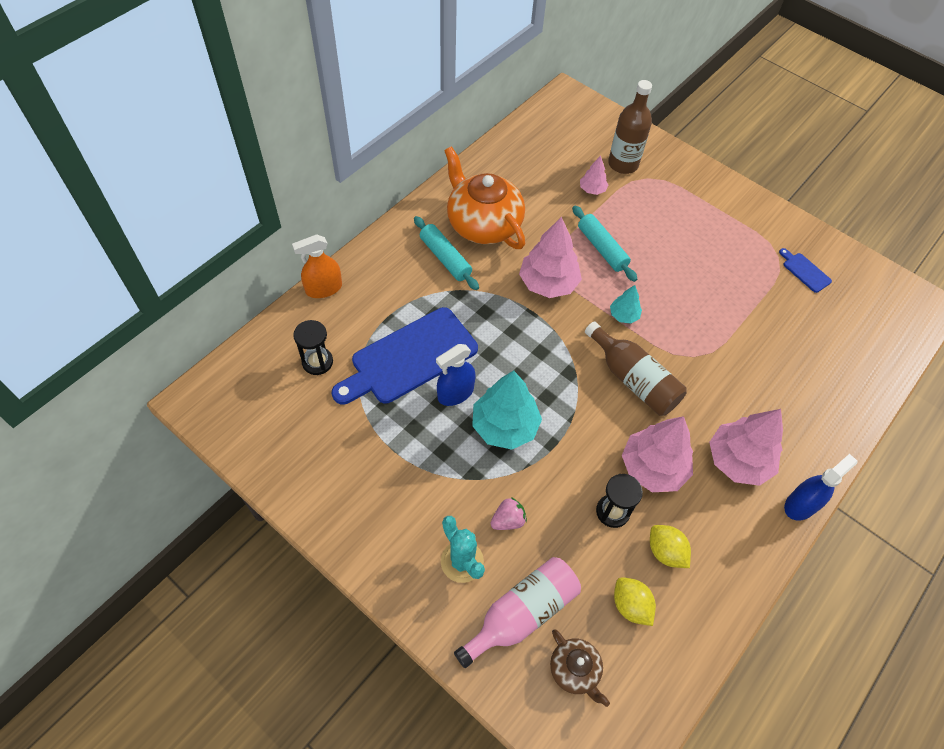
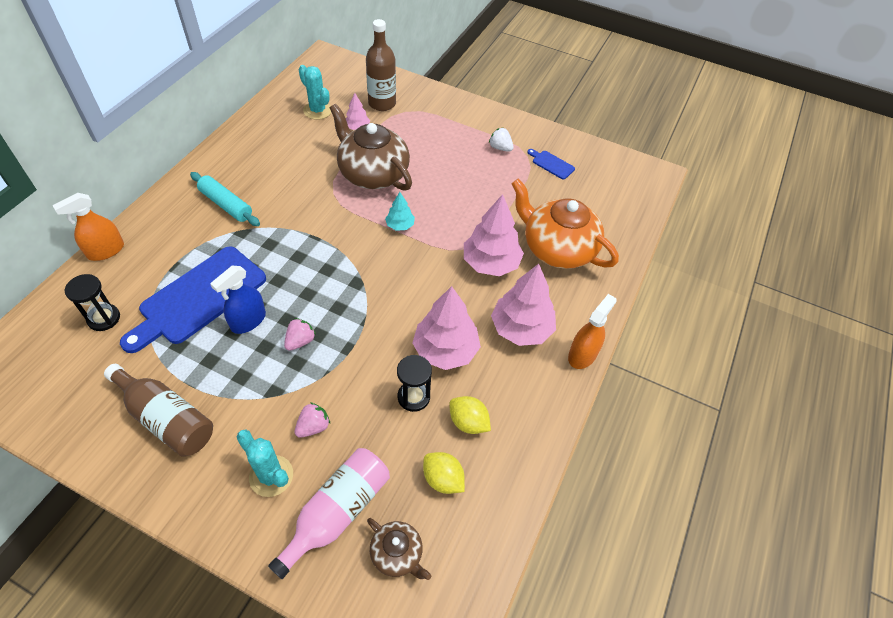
camera: 15 degrees left, 5 degrees down
(483, 224) = (259, 170): orange teapot -> orange teapot (557, 248)
(505, 426) = (300, 341): turquoise tree -> pink strawberry
(548, 283) = (327, 210): pink tree -> pink tree (490, 263)
(551, 162) = (317, 110): none -> turquoise cactus
(602, 248) = (372, 173): turquoise rolling pin -> brown teapot
(633, 379) = (416, 277): brown bottle -> brown bottle (166, 418)
(748, 241) = (500, 148): none -> white strawberry
(801, 504) = (582, 355): blue spray bottle -> orange spray bottle

